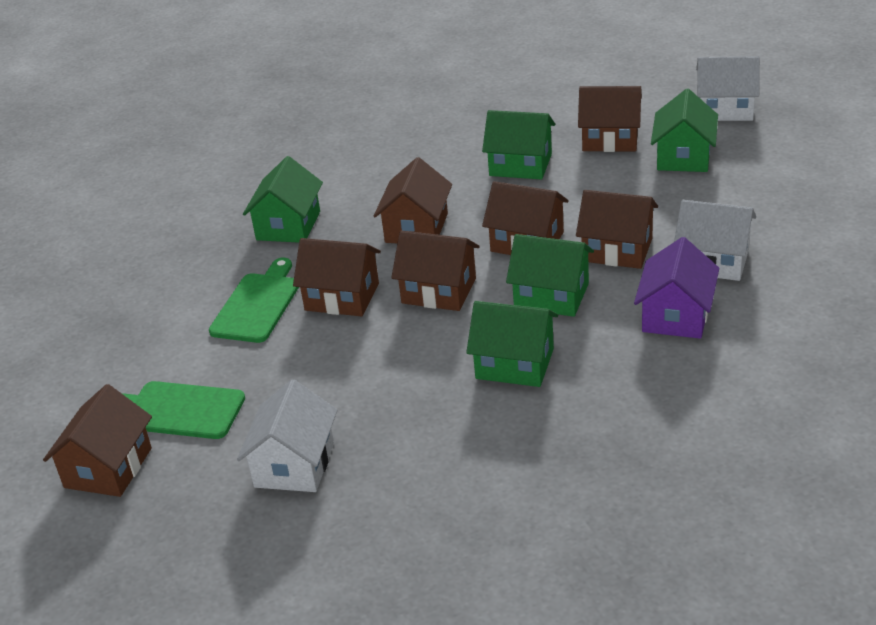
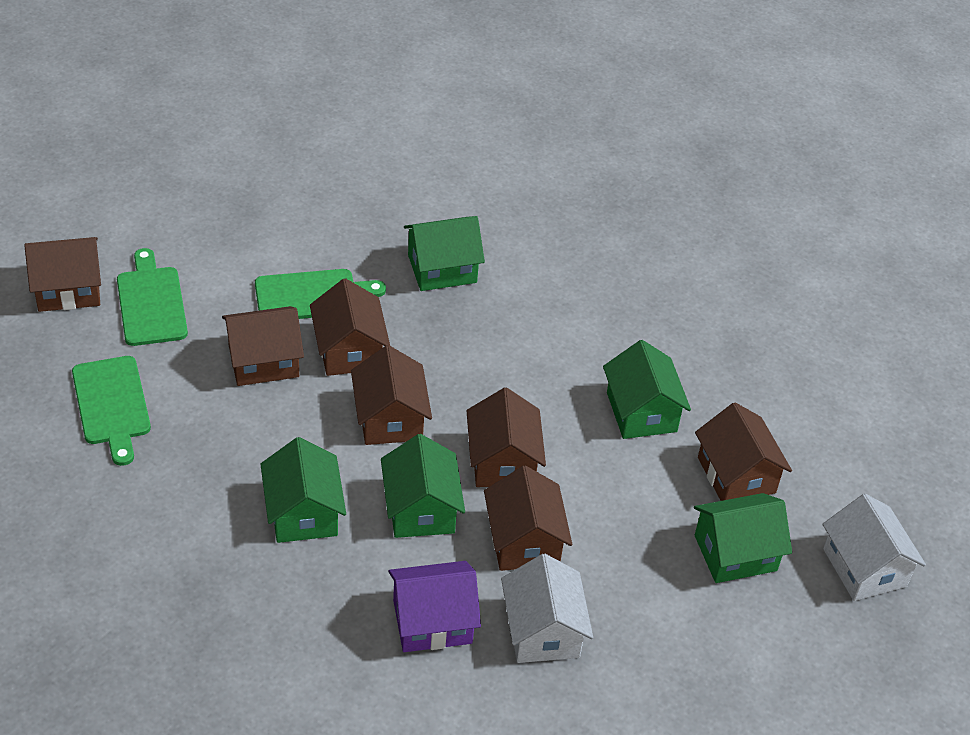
camera: 55 degrees right, 10 degrees up
(294, 465) = (111, 405): white house -> green cutting board
(416, 228) = (484, 366): brown house -> brown house (264, 361)

